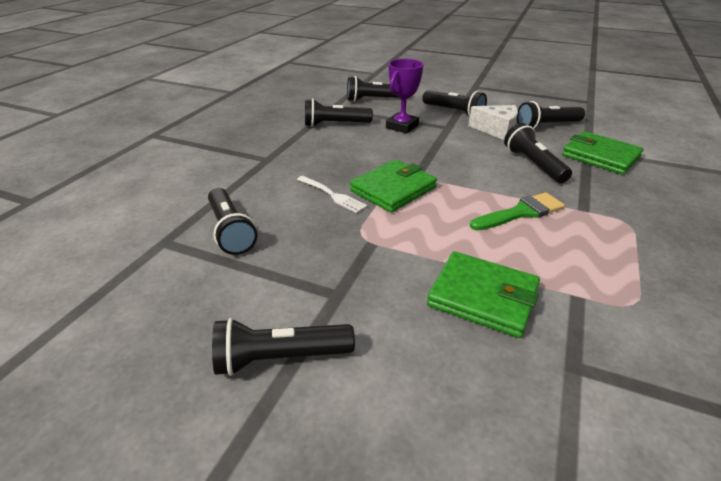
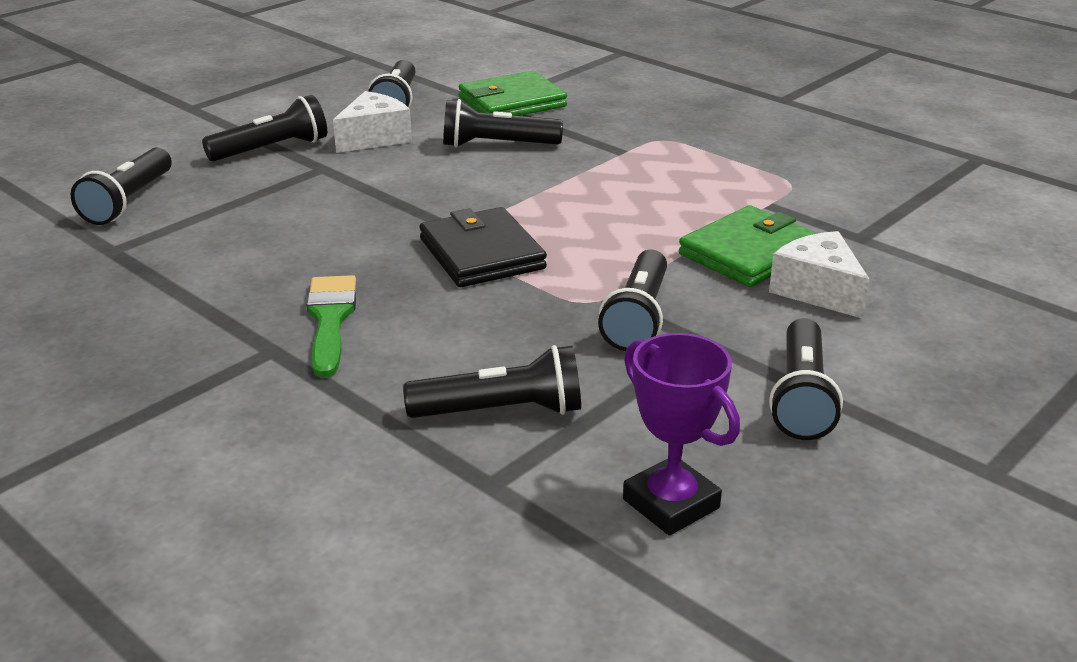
camera: 70 degrees left, 5 degrees down
(332, 195) = (459, 305): white fork -> none
(335, 124) = (196, 259): black flashlight -> black flashlight (638, 317)
(393, 189) = (482, 254): green wallet -> black wallet
(402, 126) = (278, 202): purple trophy -> purple trophy (671, 503)
(449, 347) = (818, 291): none -> white cheese
(521, 212) = (604, 186): green brush -> green brush (330, 319)

